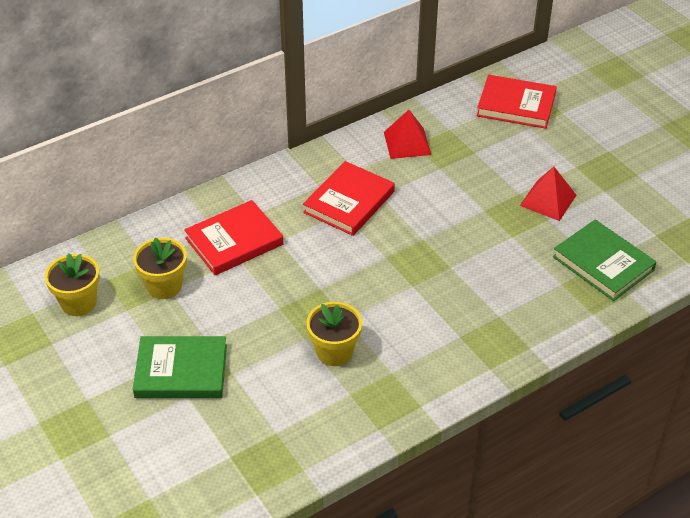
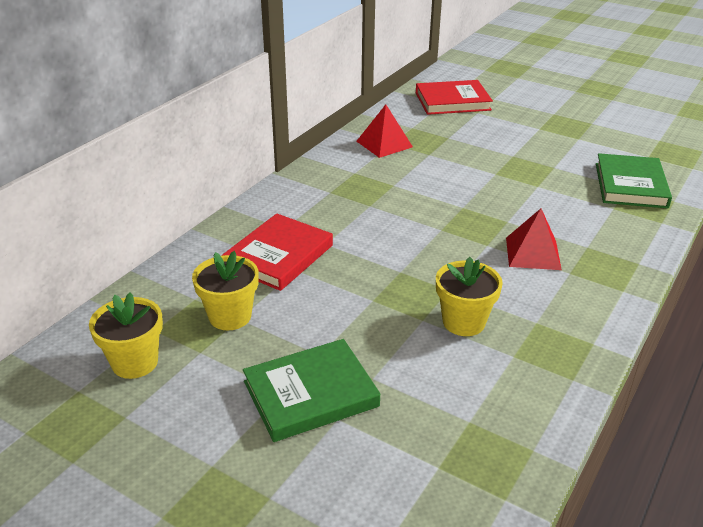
camera: 25 degrees left, 10 degrees down
(349, 202) = (369, 197): red book -> none
(548, 200) = (541, 154): red pyramid -> red pyramid (533, 253)
(603, 263) = (630, 185): green book -> green book turned 75 degrees clockwise

